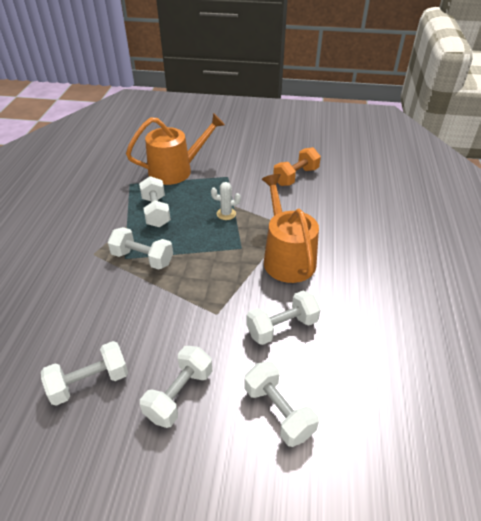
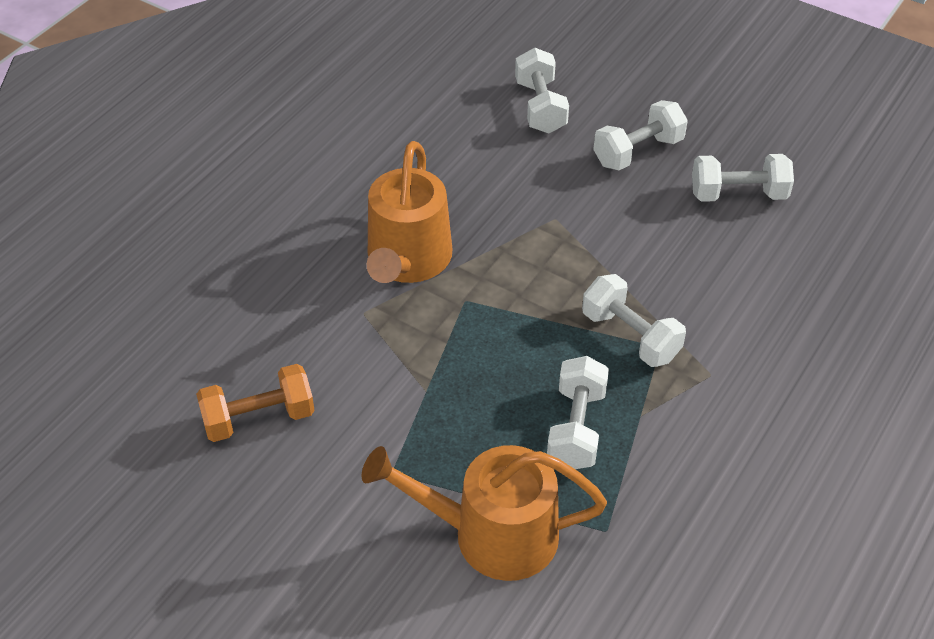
camera: 155 degrees left, 5 degrees up
(226, 214) = (450, 376): white cactus -> none
(282, 327) = (482, 176): white dumbbell -> none

